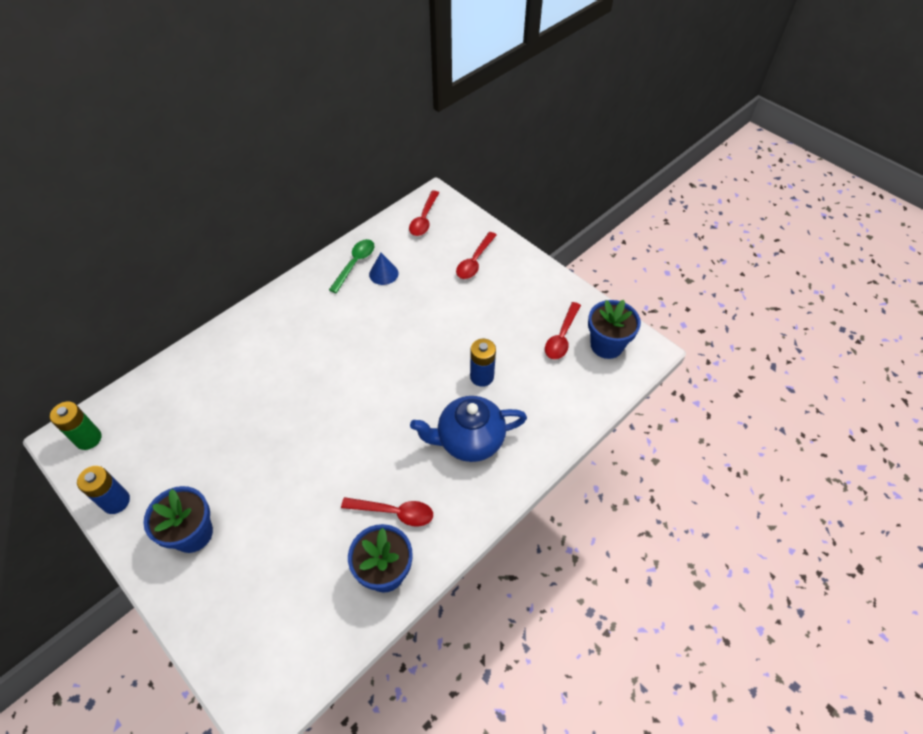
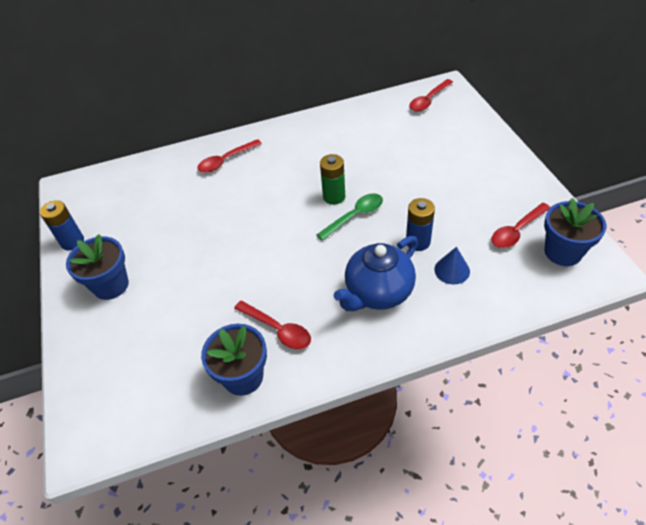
camera: 30 degrees right, 5 degrees down
(88, 439) = (80, 191): green battery -> green battery (334, 197)
(355, 264) = (349, 121): green spoon -> green spoon (355, 216)
(383, 273) = (370, 134): blue cone -> blue cone (452, 270)
(469, 440) = (378, 292): blue teapot -> blue teapot turned 60 degrees counterclockwise
(475, 261) = (459, 144): red spoon -> red spoon (226, 160)

